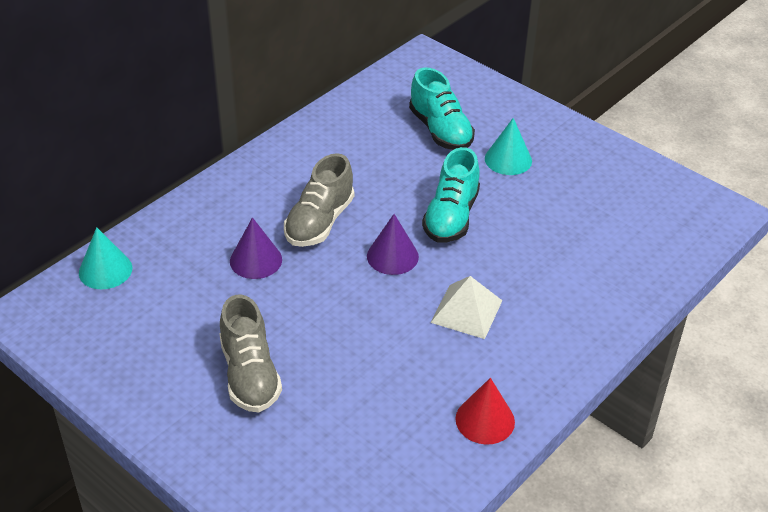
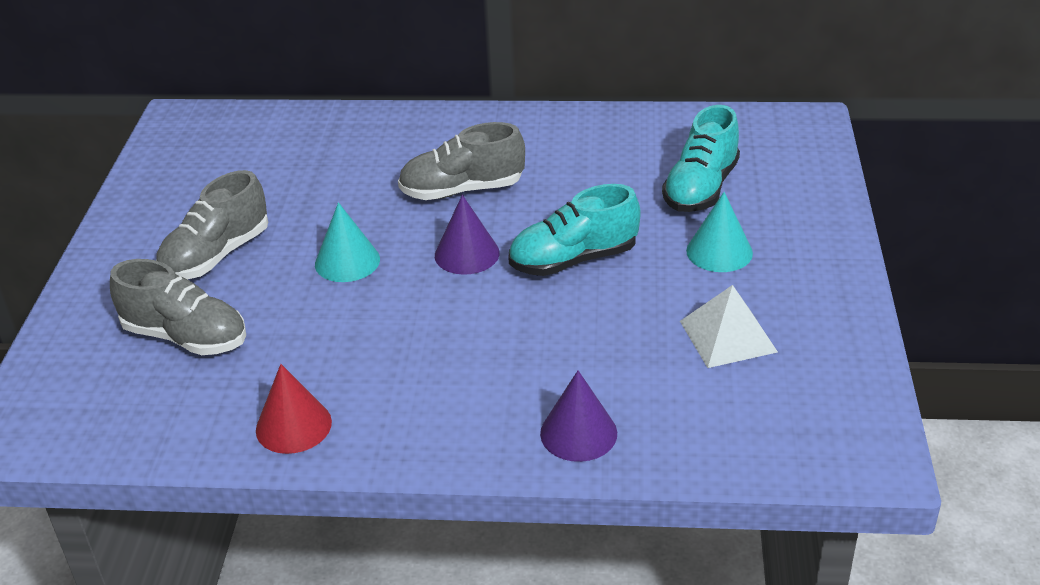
camera: 55 degrees right, 5 degrees down
(105, 270) = (267, 123): turquoise cone -> turquoise cone (347, 261)
(256, 260) = (367, 184): purple cone -> purple cone (578, 433)
(331, 432) = (186, 337): none -> grey shoe
(466, 311) = (441, 338): white pyramid -> white pyramid (728, 336)

